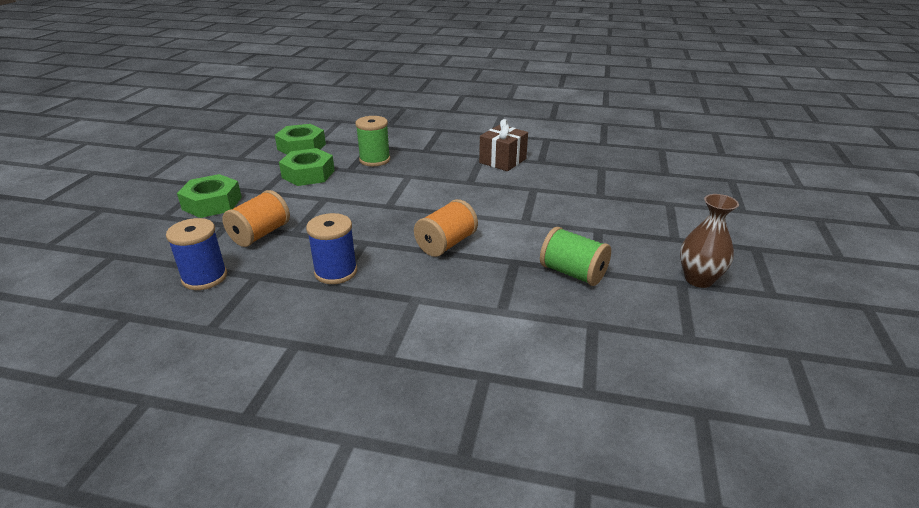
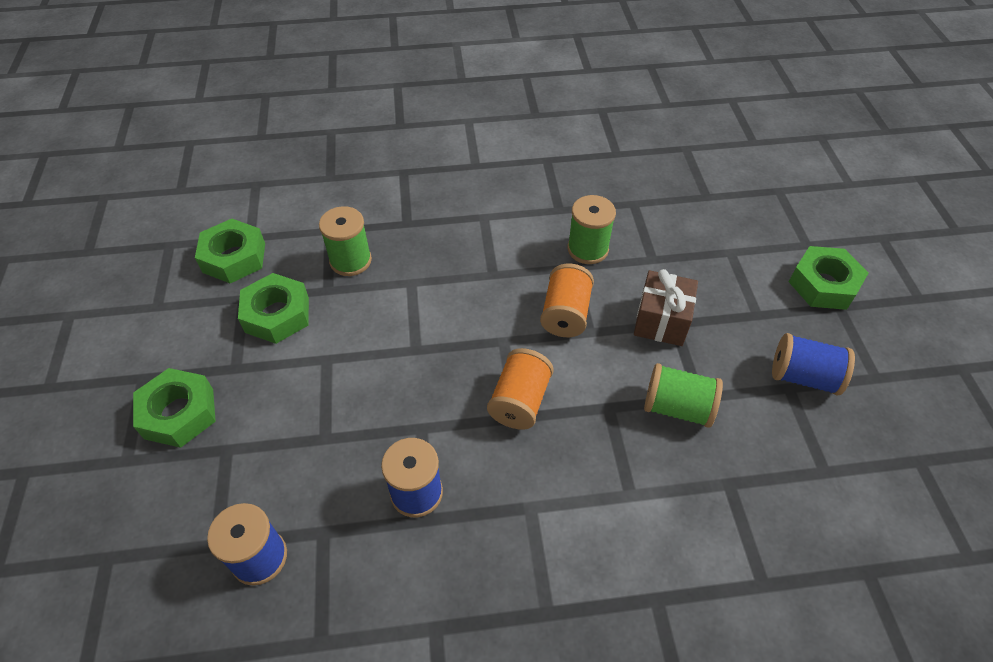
camera: 20 degrees left, 20 degrees up
(260, 234) = (283, 454): orange spool -> orange spool (565, 314)
(502, 161) = (513, 220): brown gift -> brown gift (661, 321)
(550, 182) = (587, 249): none -> green spool
(699, 279) = (803, 376): brown vase -> blue spool
(746, 233) = (823, 284): none -> green nut

